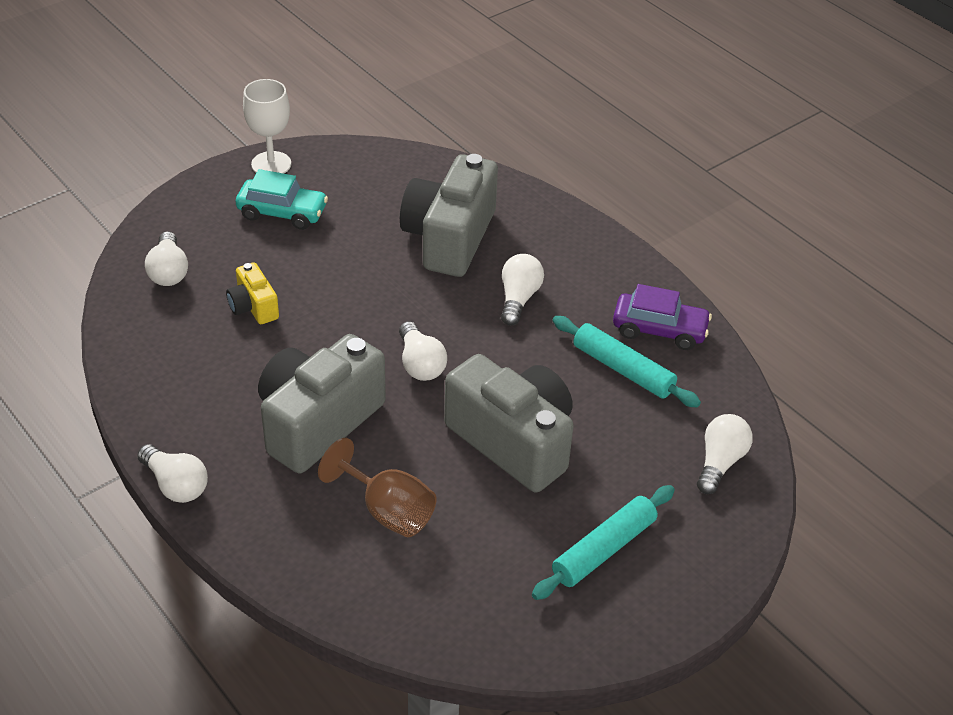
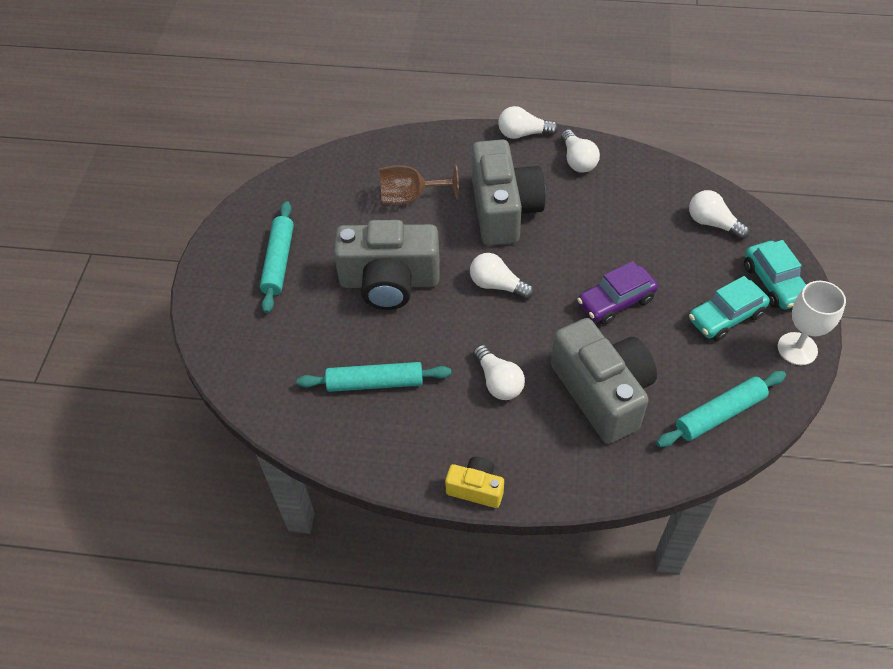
camera: 140 degrees right, 10 degrees up
(207, 204) = (774, 283): none -> turquoise car
(253, 307) = (635, 242): yellow camera -> yellow camera (476, 488)
(388, 173) = (719, 414): none -> turquoise rolling pin
(659, 330) = (381, 437): purple car -> purple car (616, 301)
(720, 462) = (256, 364): white light bulb -> white light bulb (577, 160)

